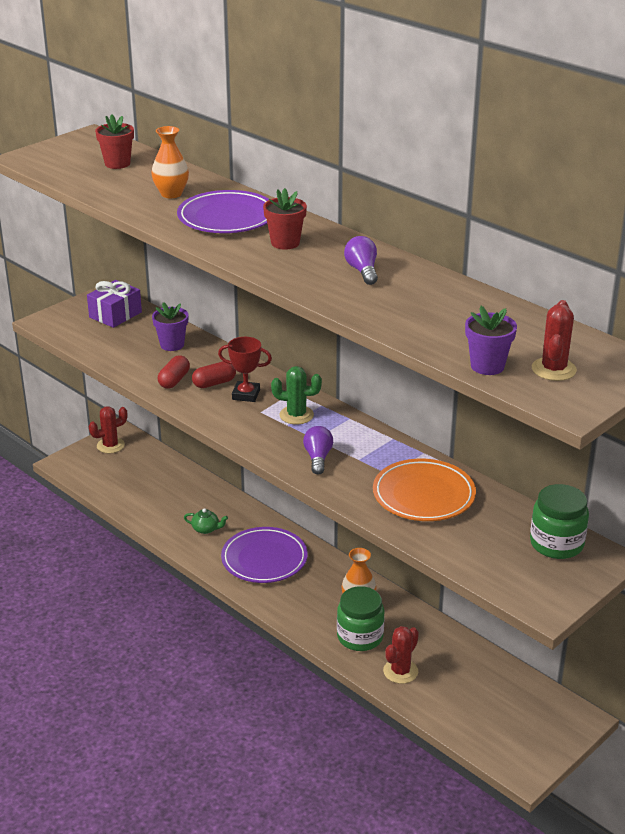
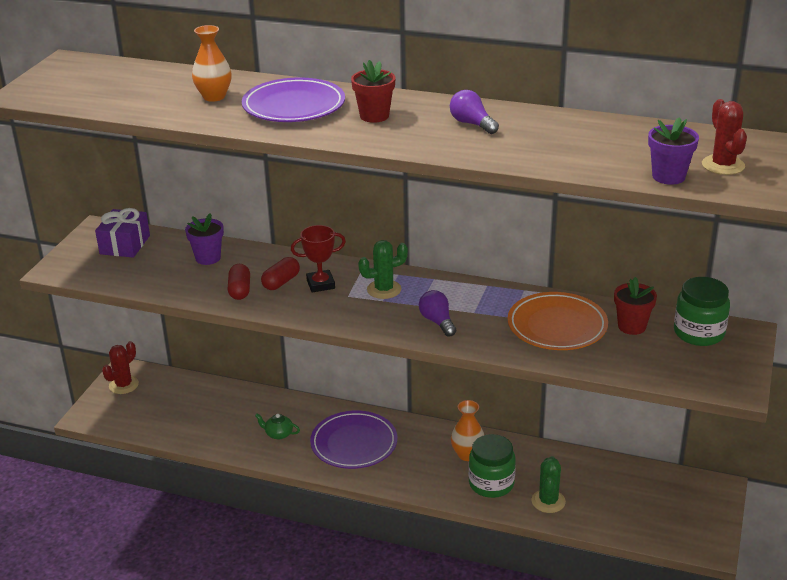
camera: 25 degrees left, 0 degrees up
(117, 163) = (126, 81): red flower pot -> red flower pot (631, 326)
(206, 529) = (278, 434): green teapot -> green teapot turned 150 degrees counterclockwise
(400, 671) = (548, 501): red cactus -> green cactus

